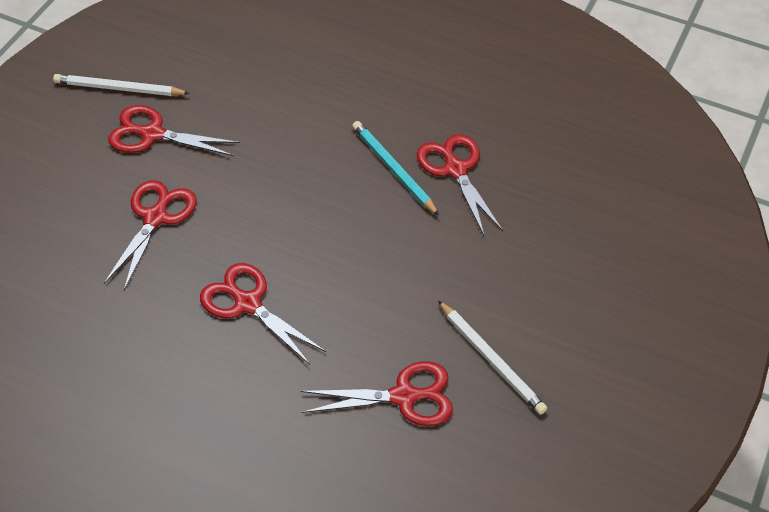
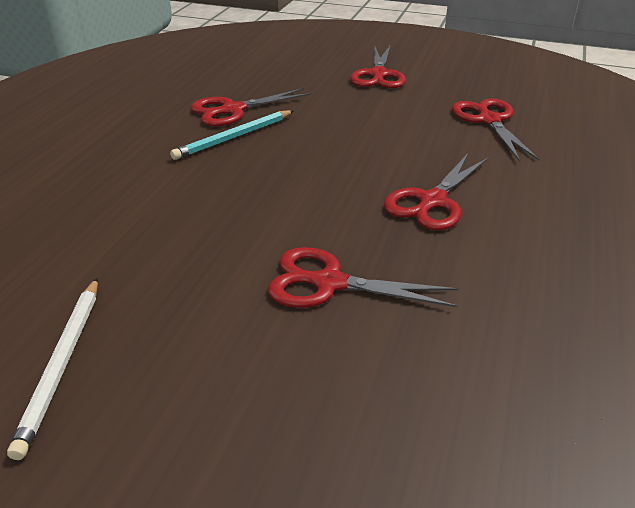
camera: 95 degrees left, 15 degrees down
(153, 134) = (172, 309): red scissors -> red scissors (378, 75)
(491, 359) = (433, 91): white pencil -> none

